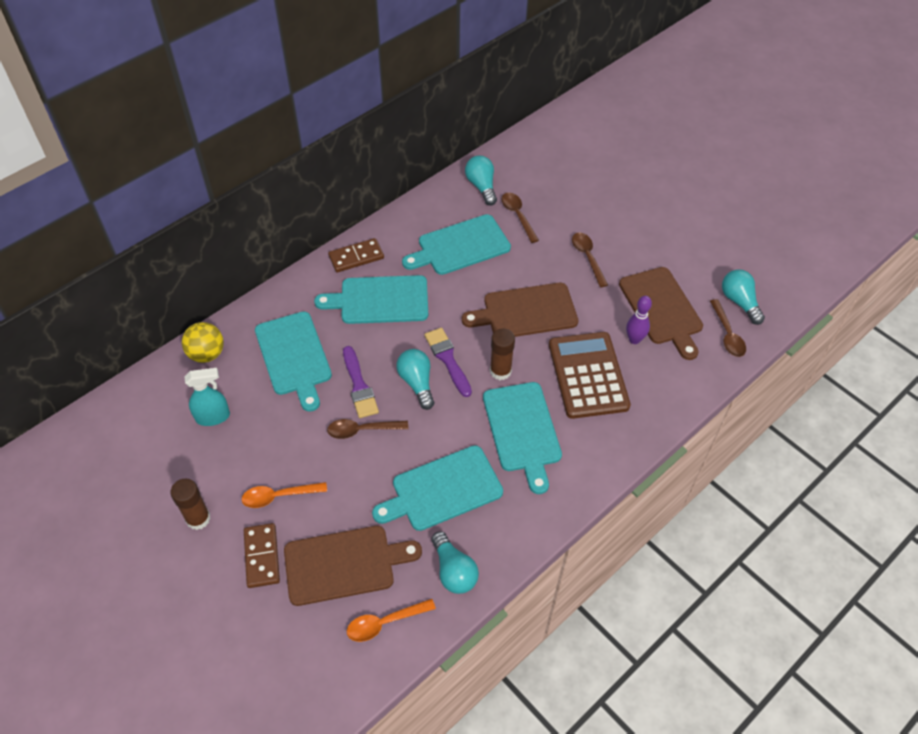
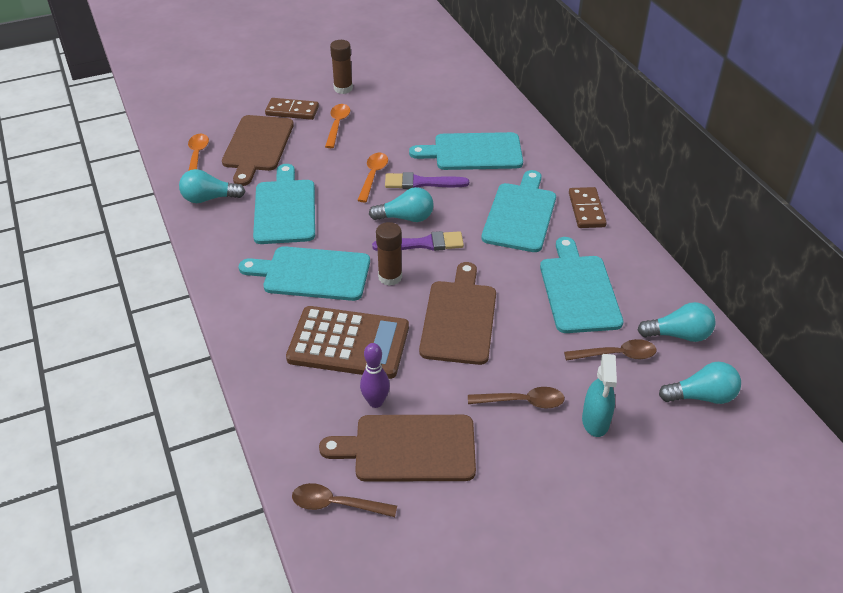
camera: 110 degrees right, 10 degrees down
(207, 354) = (498, 108): yellow ball -> none
(213, 417) = (431, 104): turquoise spray bottle -> turquoise spray bottle (595, 421)
(362, 430) = (373, 176): brown spoon -> orange spoon
(739, 302) = (381, 545): turquoise light bulb -> turquoise light bulb (701, 396)

